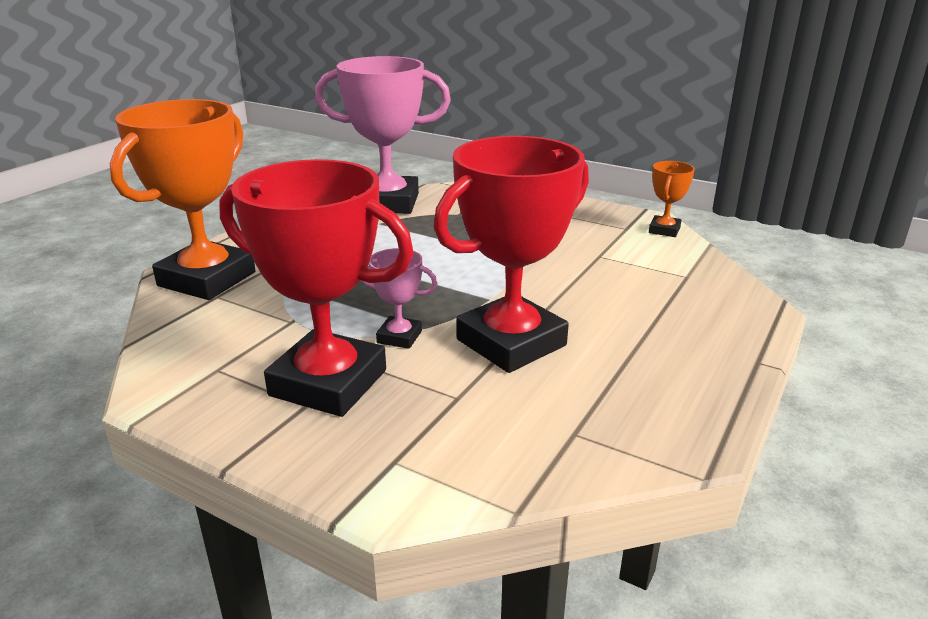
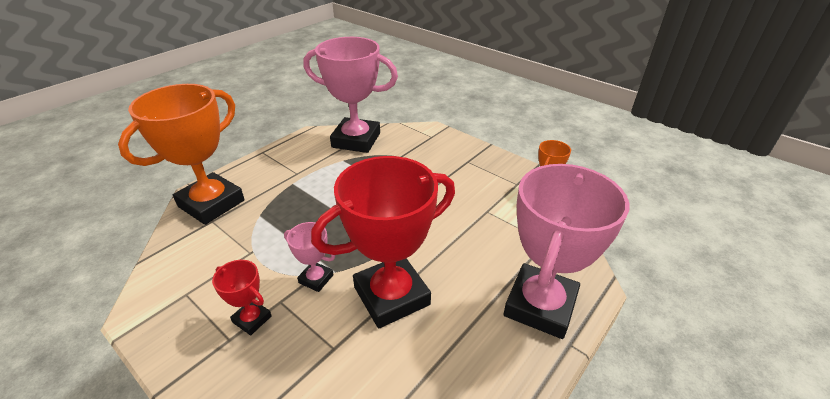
camera: 10 degrees right, 10 degrees up
(328, 383) = (252, 319): red trophy -> red trophy, size x0.45
(706, 332) = (540, 305): none -> pink trophy

